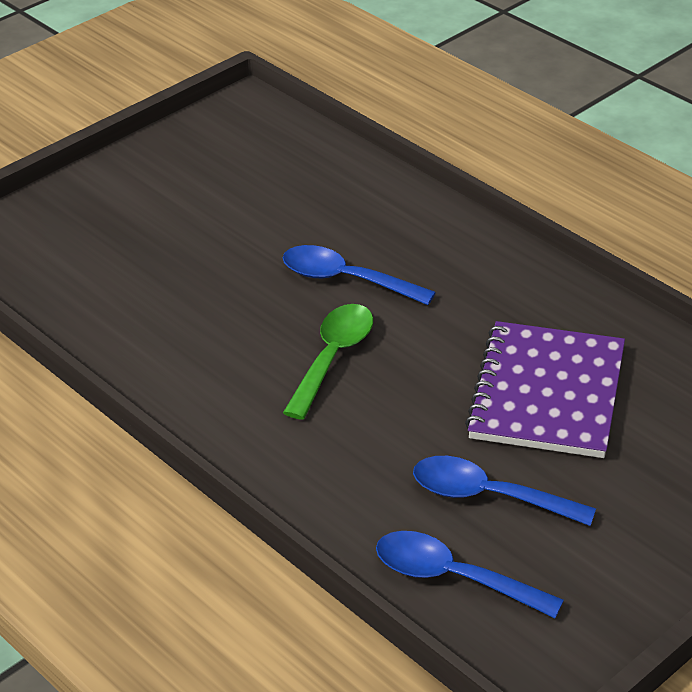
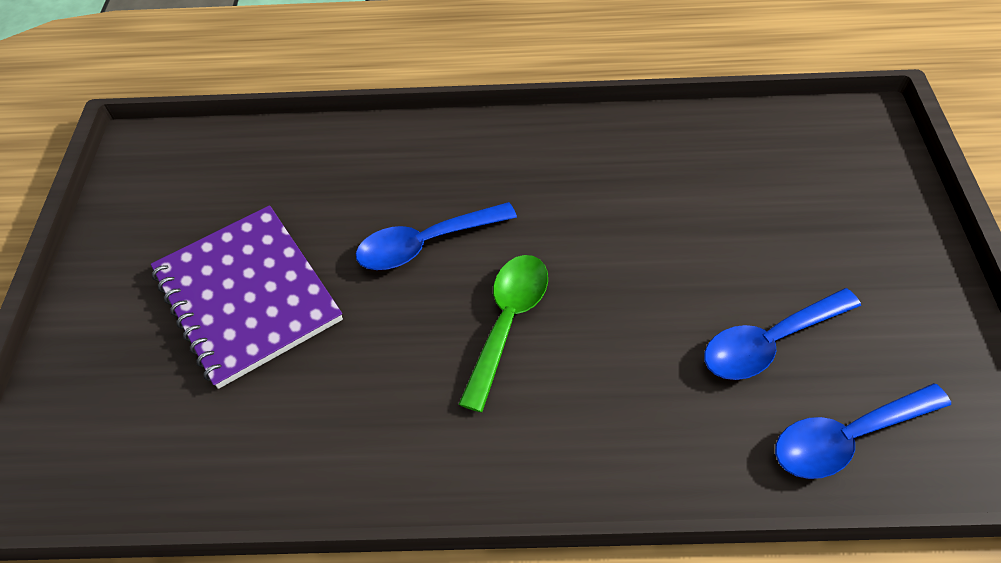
camera: 45 degrees left, 15 degrees up
(332, 358) = (507, 322): green spoon -> green spoon turned 45 degrees clockwise
(547, 393) = (685, 223): purple notebook -> purple notebook (247, 296)

